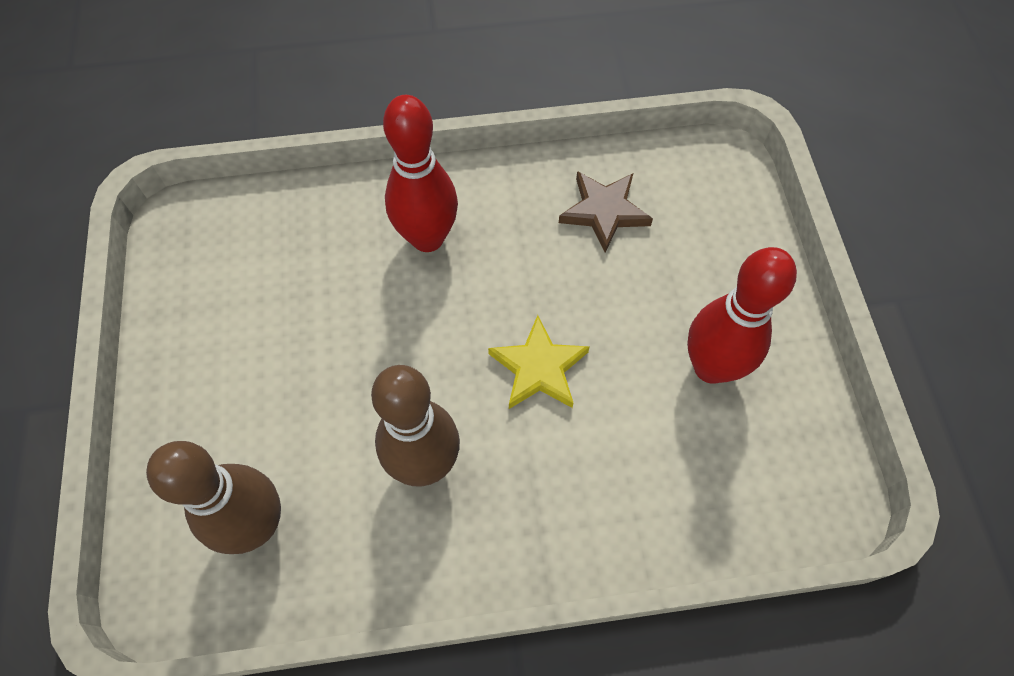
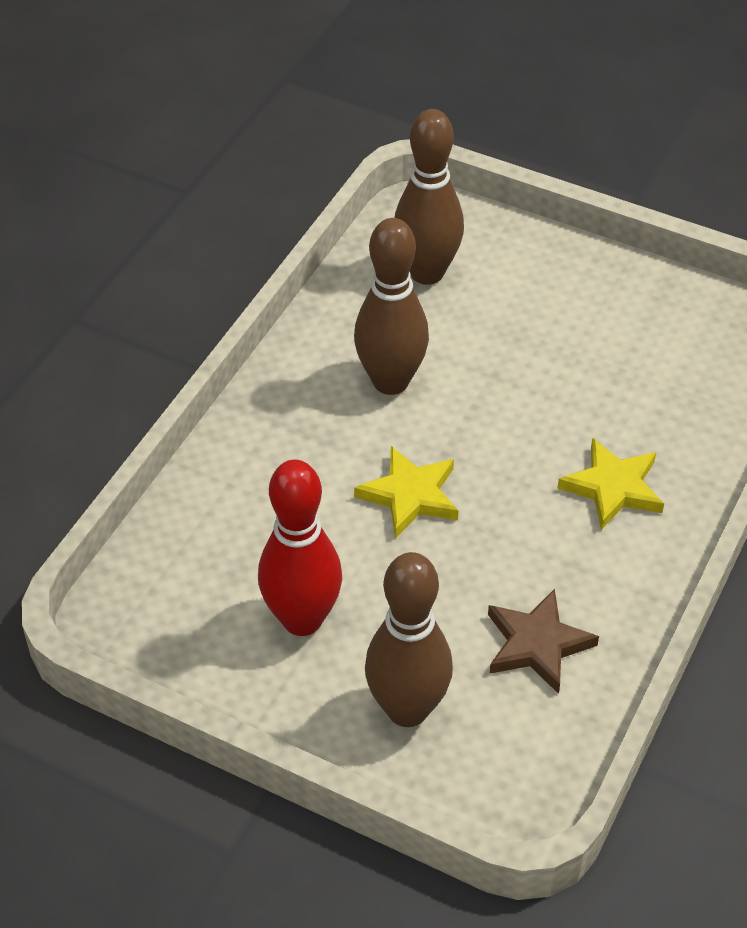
camera: 125 degrees right, 15 degrees down
(427, 238) = (613, 488): red bowling pin -> yellow star
(719, 256) = (407, 709): none -> brown bowling pin

